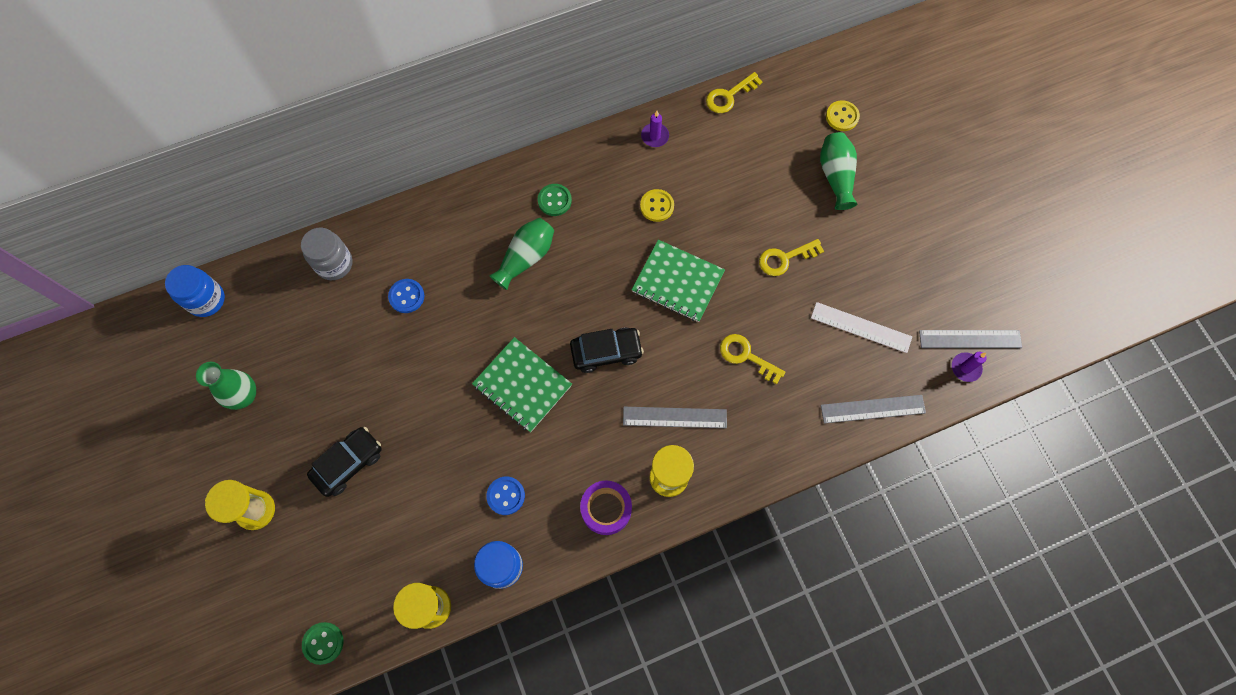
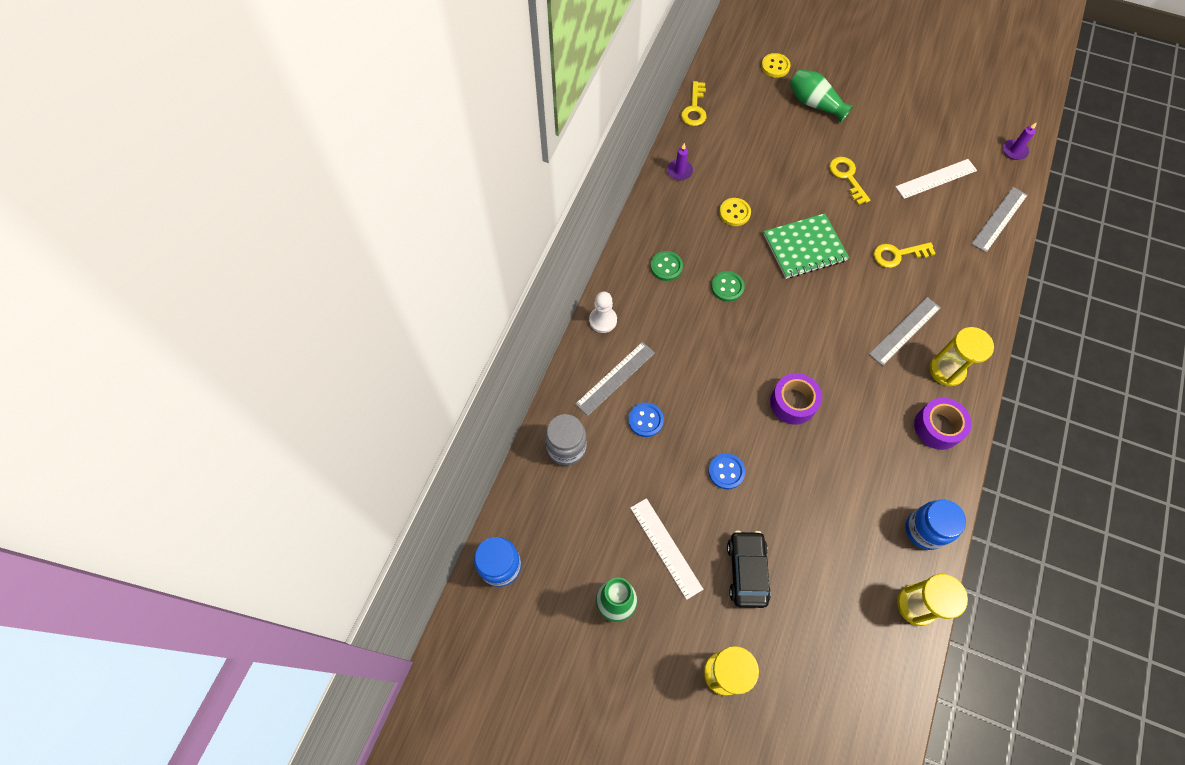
camera: 45 degrees left, 5 degrees down
(317, 394) = (665, 547): none -> white ruler
(323, 643) = (882, 709): green button -> green button (727, 287)
(462, 198) = (603, 320): none -> white pawn
(506, 496) = (871, 483): blue button -> blue button (726, 471)
(522, 385) = (793, 403): green notebook -> purple tape
(526, 258) = (693, 320): green vase -> none
(606, 352) = (817, 331): black car -> none
(785, 258) = (847, 177): yellow key -> yellow key turned 135 degrees clockwise
(970, 339) = (996, 133): grey ruler -> grey ruler (615, 378)

